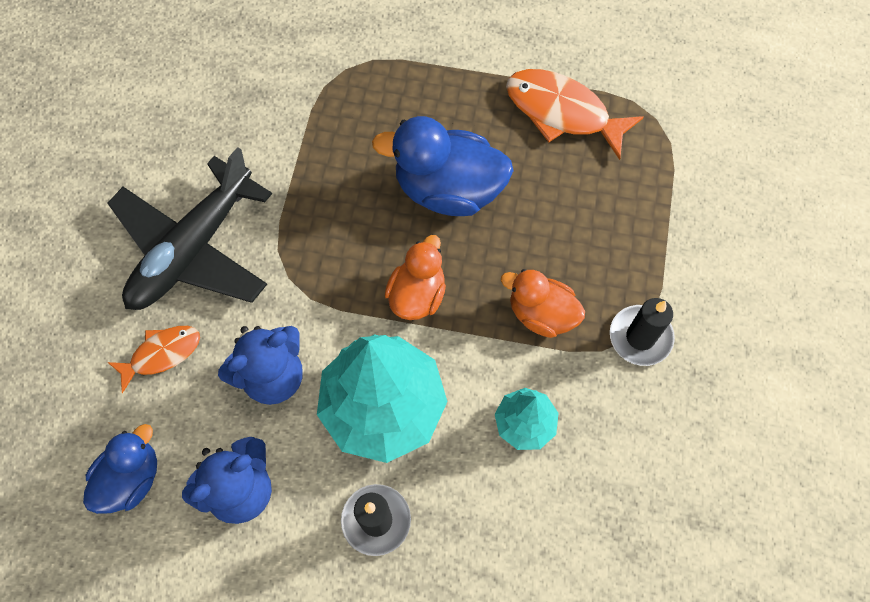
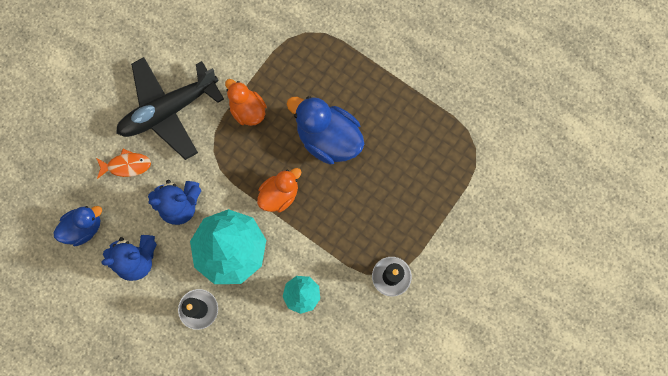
camera: 25 degrees right, 10 degrees up
(541, 314) = (343, 237): orange duck -> orange duck (247, 110)
(562, 112) = (421, 119): orange fish -> none

